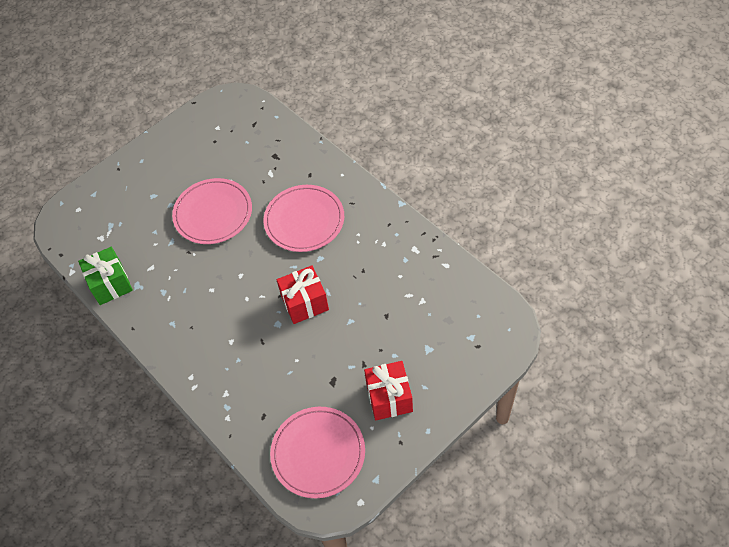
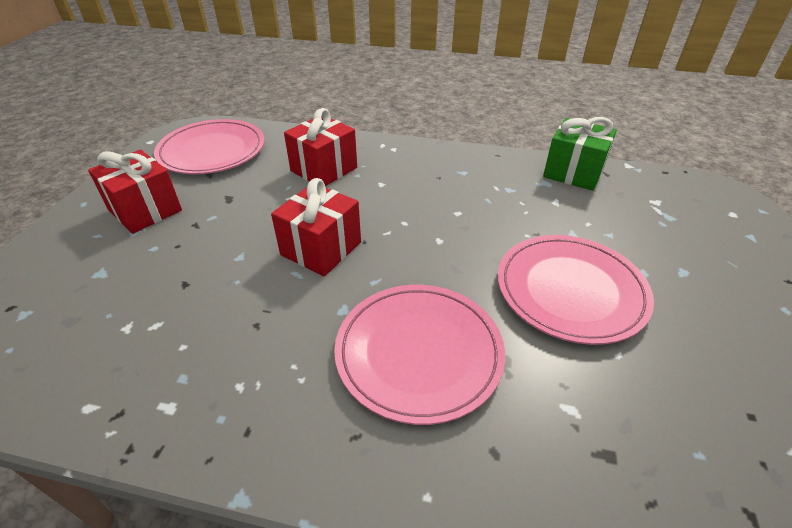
camera: 140 degrees right, 15 degrees down
(255, 379) = (324, 169): none -> red gift

